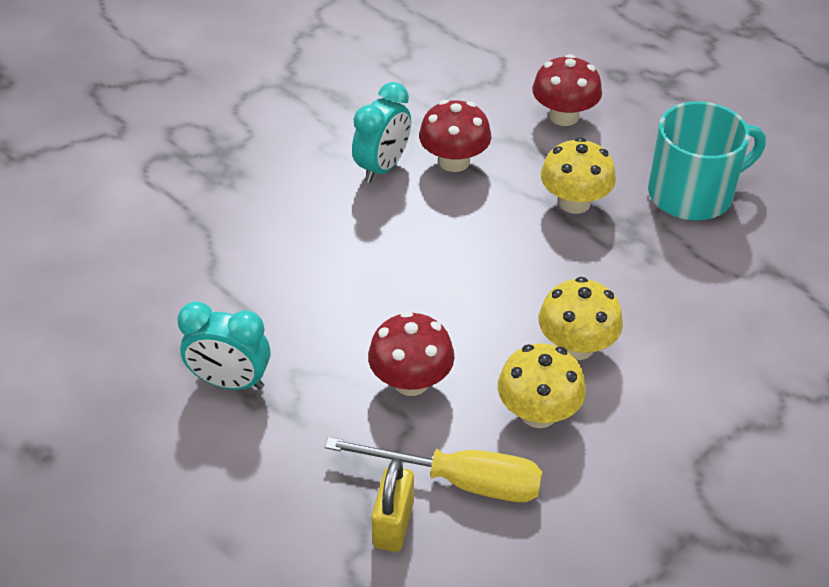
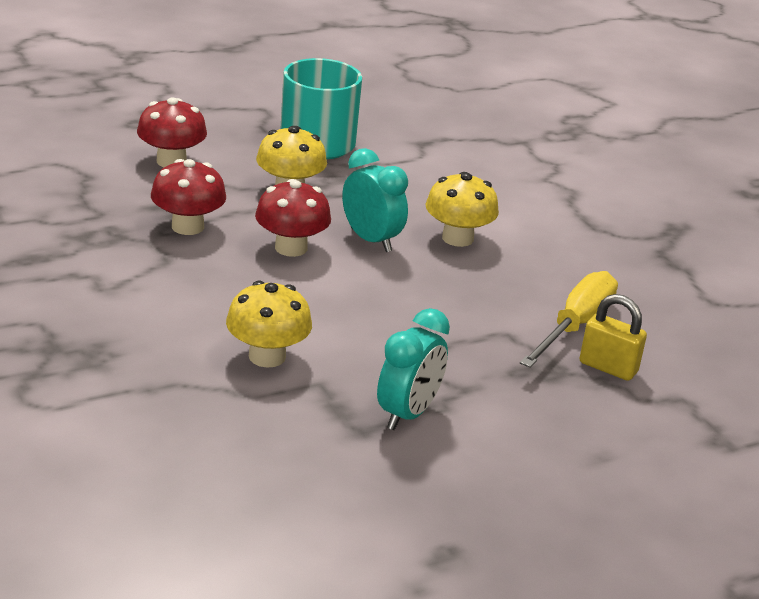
camera: 75 degrees left, 15 degrees down
(382, 167) = (164, 263): turquoise clock -> turquoise clock (371, 240)
(411, 381) = (456, 320): red mushroom -> red mushroom (291, 248)
(538, 413) = (520, 274): yellow mushroom -> yellow mushroom (267, 356)

